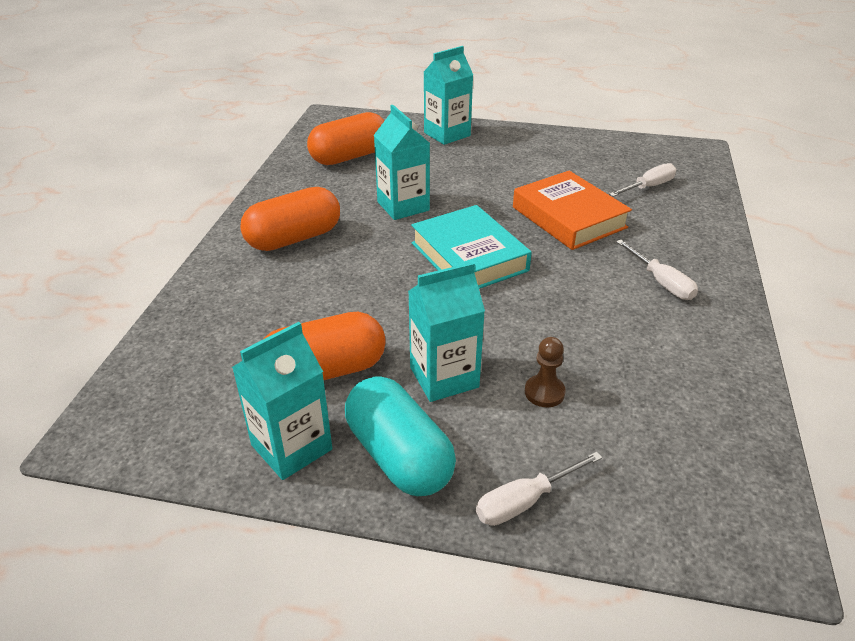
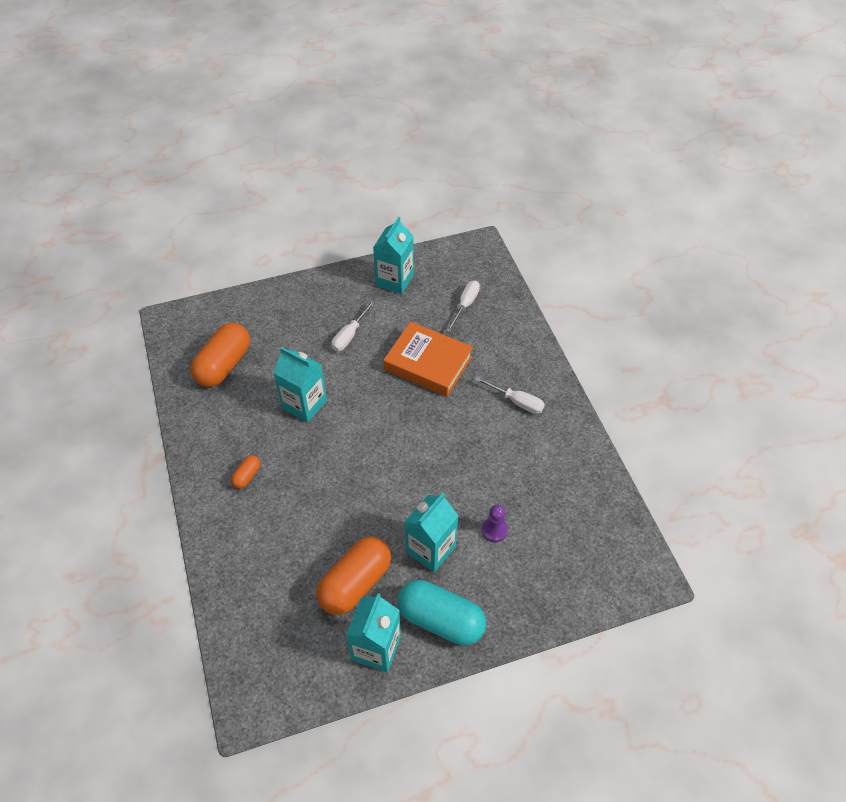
camera: 30 degrees left, 15 degrees up
(294, 238) = (247, 476): orange capsule -> orange capsule, size x0.46
(447, 134) = (284, 303): turquoise carton -> turquoise carton (394, 280)
(469, 257) = (383, 435): turquoise book -> none
(524, 501) = (524, 612): white screwdriver -> white screwdriver (349, 335)
(544, 392) = (494, 530): brown pawn -> purple pawn

